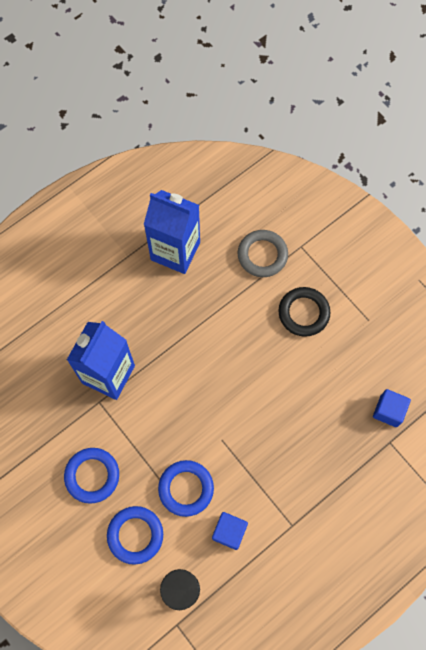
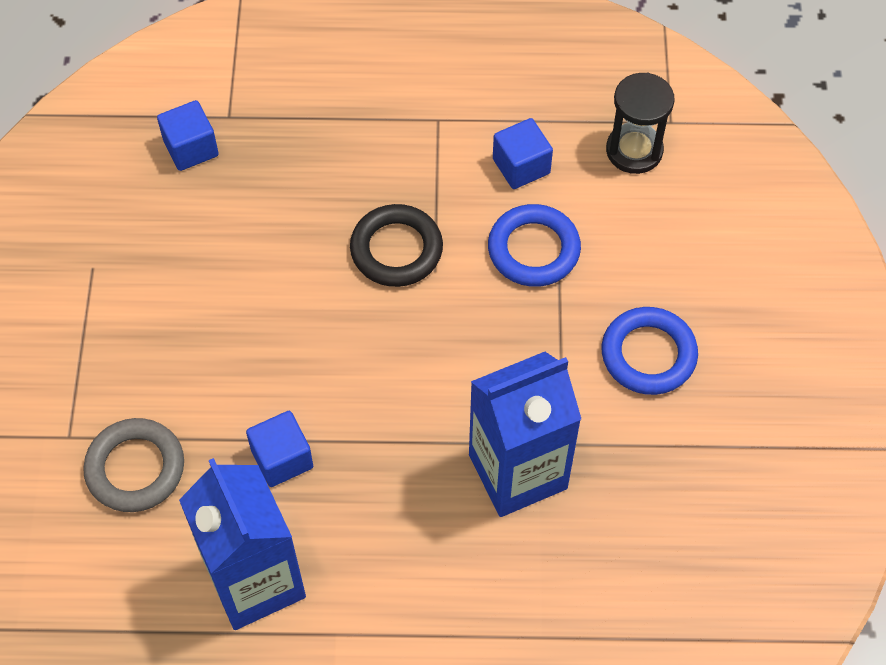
camera: 140 degrees left, 10 degrees down
(135, 535) = (645, 245): blue ring -> none
(209, 304) = (282, 458): none -> blue cube
(303, 313) = (166, 342): black ring -> black ring (396, 250)

